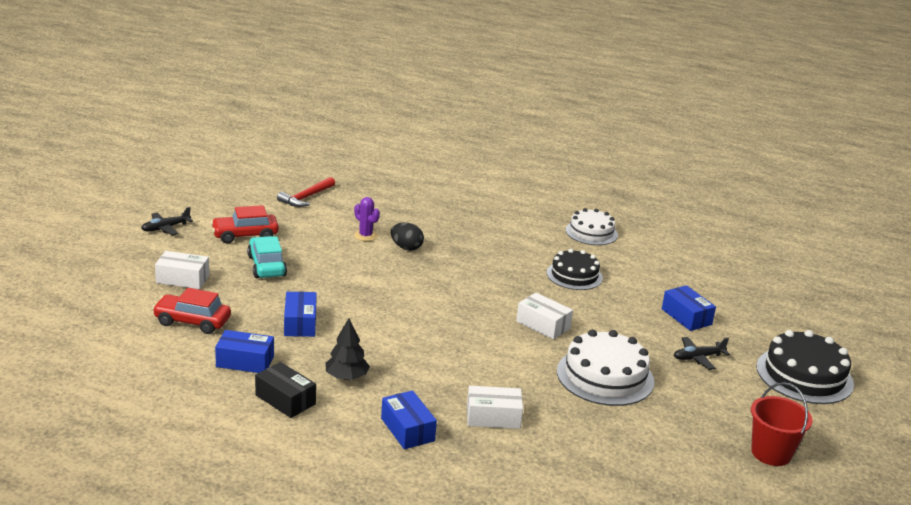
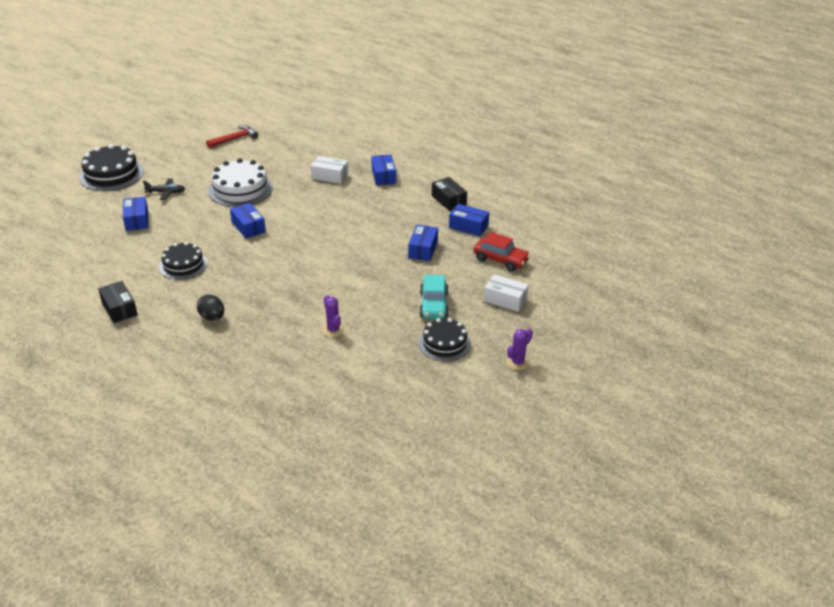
camera: 160 degrees left, 10 degrees up
(165, 228) = (517, 362): black plane -> purple cactus
(245, 235) = (444, 343): red car -> black cake
(306, 197) = (369, 392): red hammer -> red hammer (234, 139)
(346, 377) = (406, 209): black tree -> none
(406, 248) = (304, 311): black egg -> black egg (212, 317)
(543, 325) = (248, 227): white box -> blue box
(591, 232) = (119, 309): white cake -> black box
(771, 453) = (191, 141): red bucket -> none

